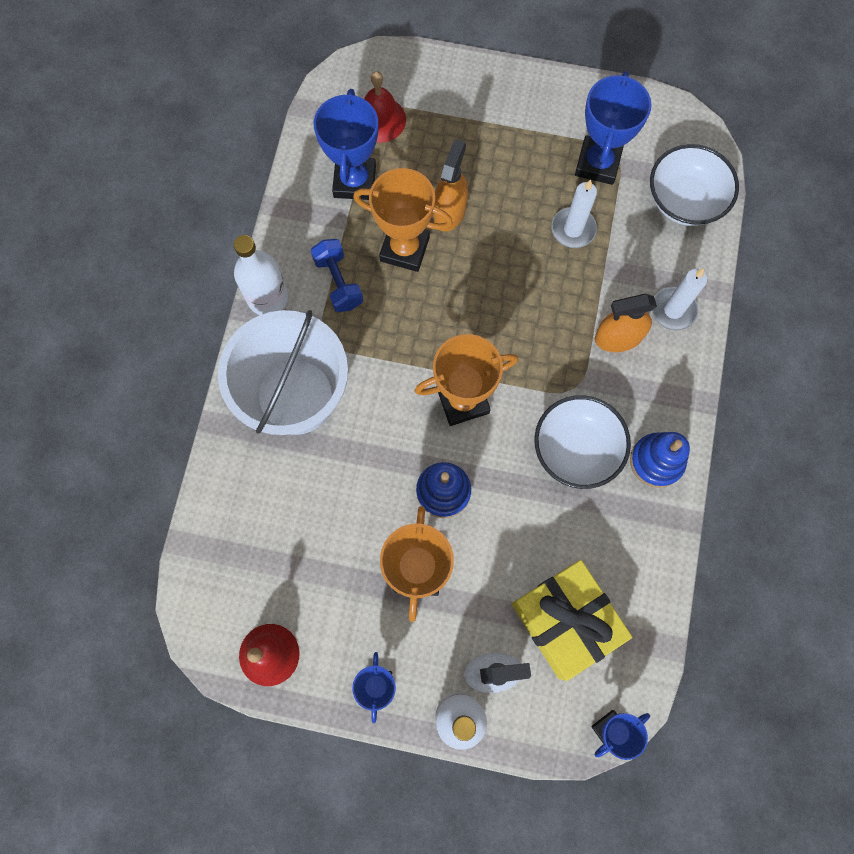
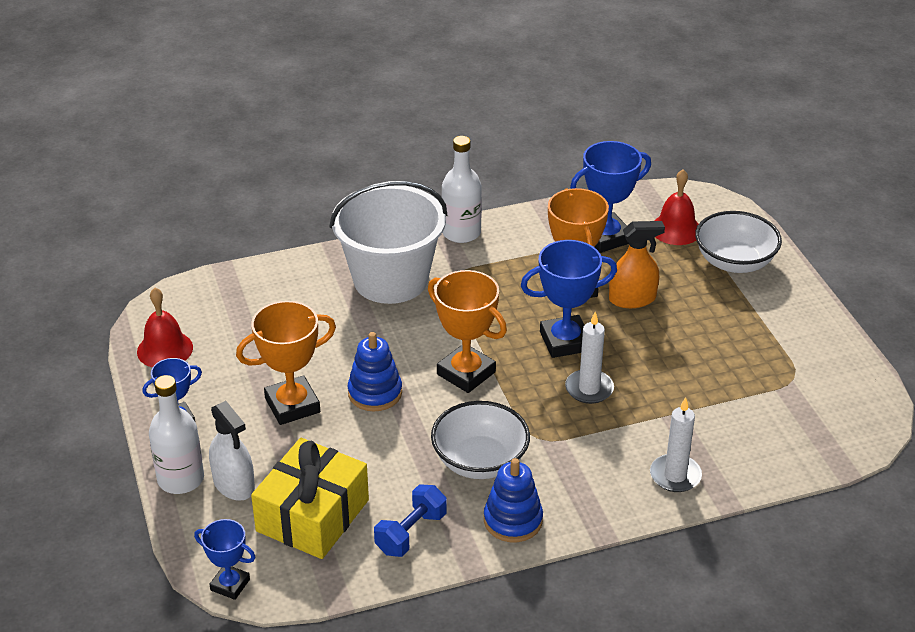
camera: 60 degrees right, 35 degrees down
(338, 282) = (509, 263): blue dumbbell -> blue dumbbell (411, 533)
(573, 229) = (690, 379): white candle -> white candle (589, 389)
(597, 163) = (771, 370): blue trophy -> blue trophy (565, 341)
(618, 337) = (613, 448): orange spray bottle -> none
(684, 200) = (795, 441): white bowl -> white bowl (734, 262)

